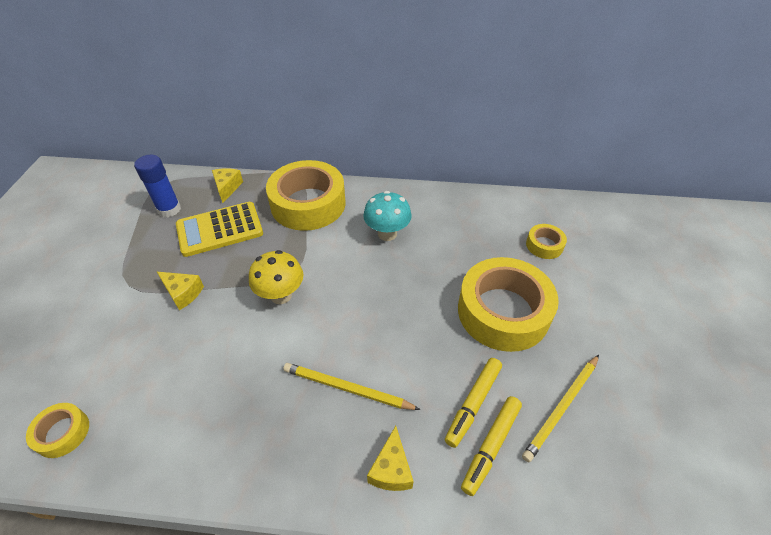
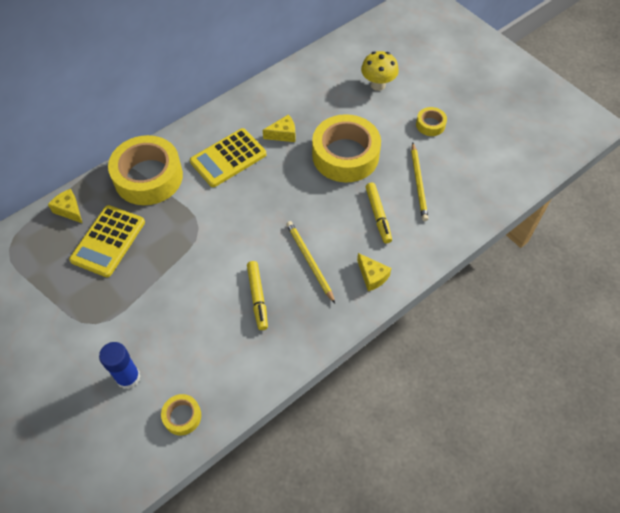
camera: 45 degrees left, 10 degrees up
(169, 209) = (46, 258): blue glue stick -> blue glue stick (128, 377)
(183, 293) = (143, 296): yellow cheese -> yellow cheese (283, 134)
(281, 295) = (209, 246): yellow mushroom -> yellow mushroom (378, 85)
(347, 388) = (309, 261): yellow pencil -> yellow pencil turned 90 degrees clockwise
(387, 234) = (228, 158): turquoise mushroom -> yellow calculator
(490, 446) = (405, 228): yellow marker -> yellow marker (257, 297)
(544, 245) = (328, 96): yellow tape -> yellow tape (430, 125)

